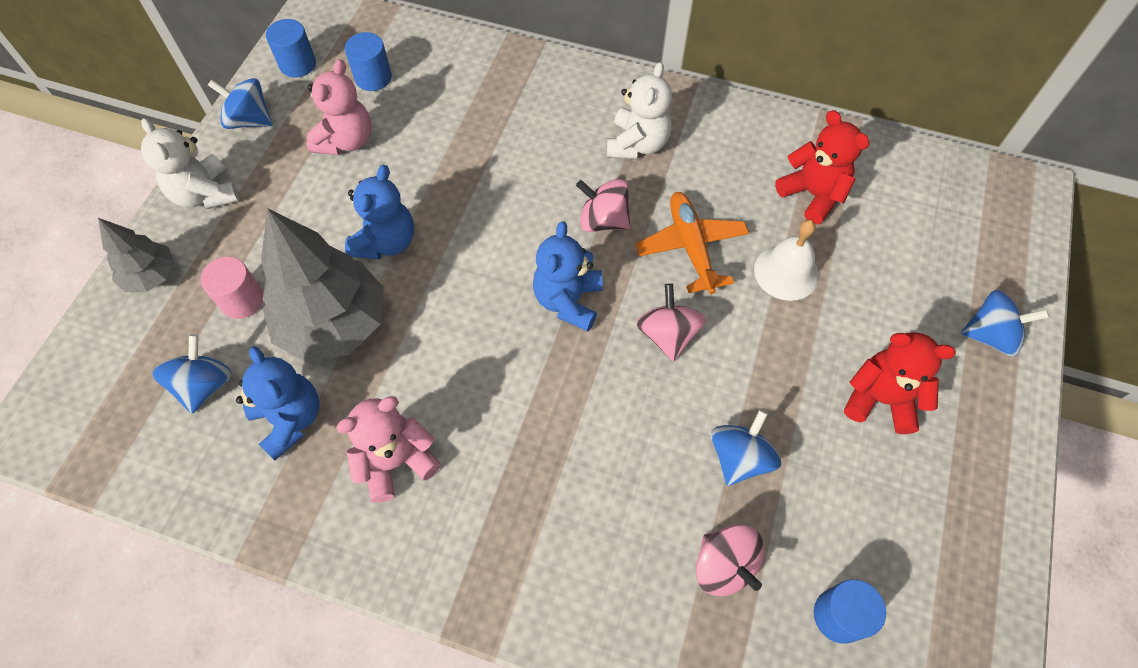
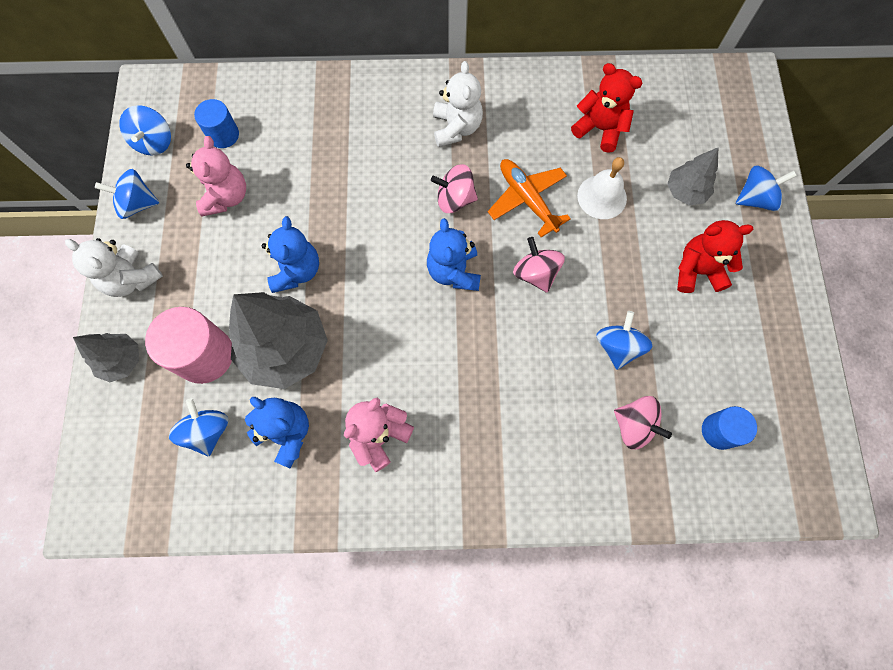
camera: 20 degrees left, 10 degrees up
(242, 300) = (204, 355): pink cylinder -> pink cylinder, size x1.66
(298, 64) = (154, 142): blue cylinder -> blue spinning top
(898, 299) = (685, 192): none -> grey tree

